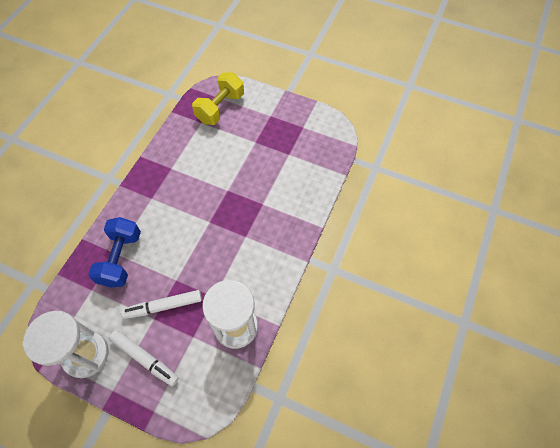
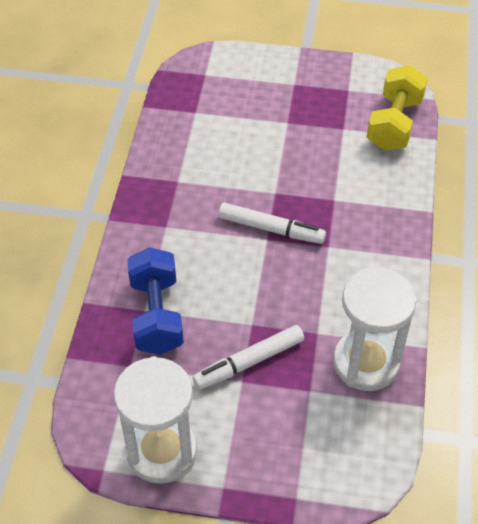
camera: 15 degrees left, 10 degrees down
(145, 359) = (252, 435): white marker -> white marker (271, 229)
(220, 108) = (216, 88): yellow dumbbell -> yellow dumbbell (394, 124)

